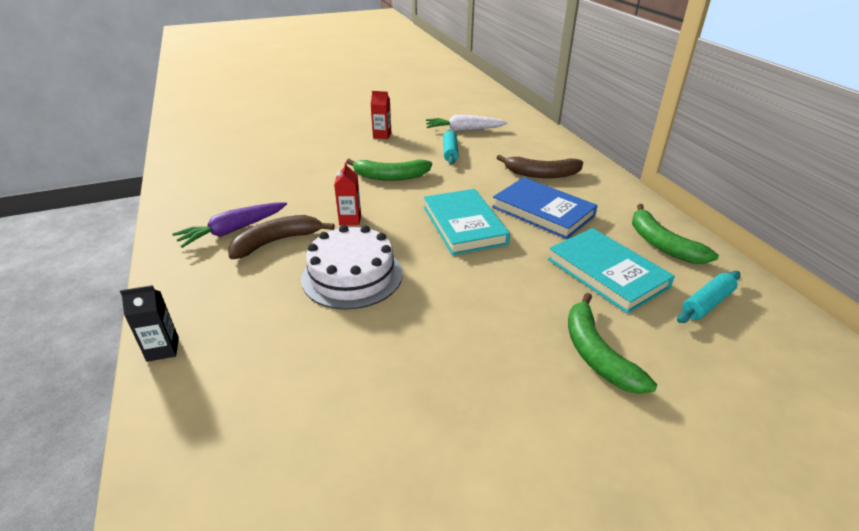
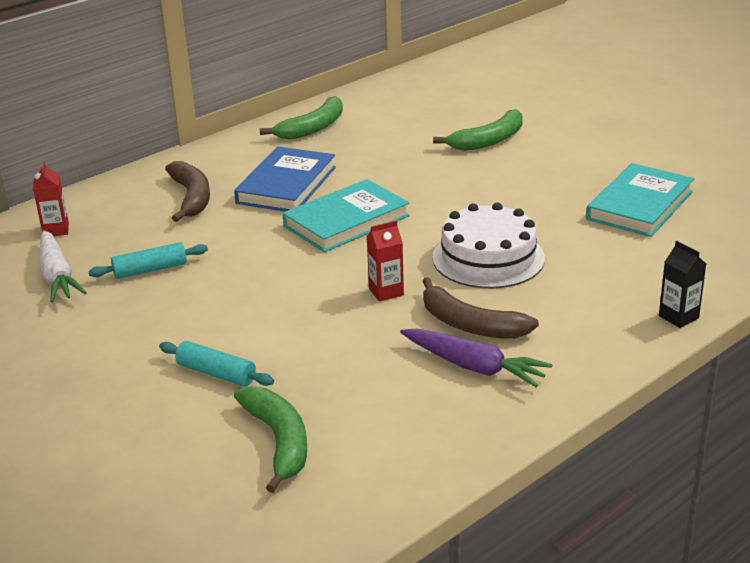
camera: 110 degrees left, 5 degrees down
(382, 135) = (106, 345): red carton -> red carton (56, 230)
(391, 176) = (255, 296): green banana -> green banana (279, 441)
(607, 273) = (379, 146): turquoise book -> turquoise book (639, 205)
(706, 303) = (391, 110): turquoise rolling pin -> turquoise rolling pin (216, 373)

